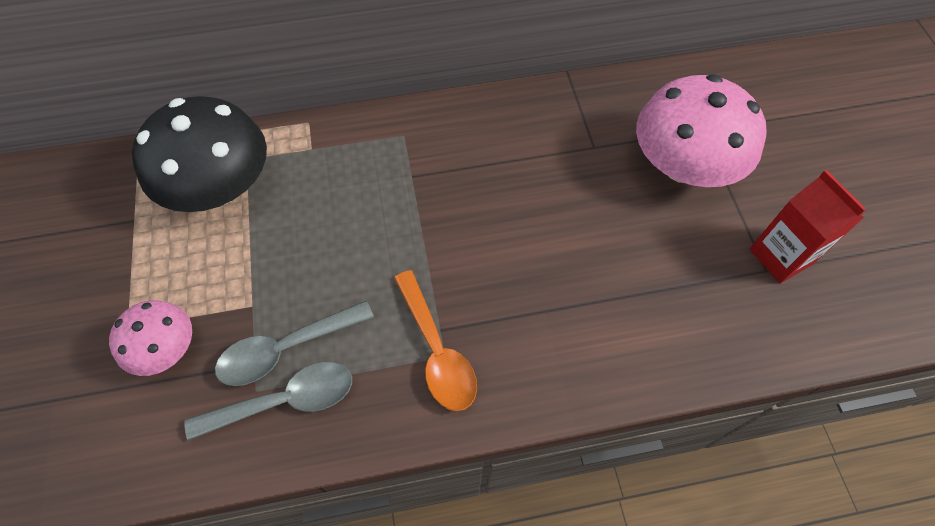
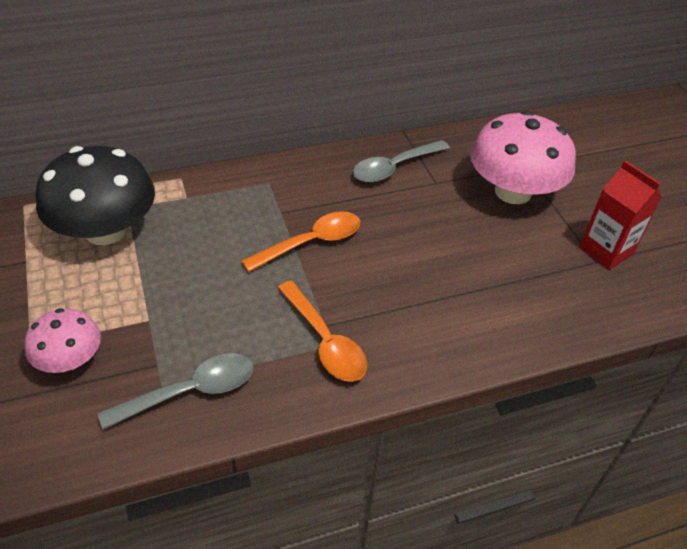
camera: 10 degrees left, 15 degrees down
(286, 349) = (186, 351): grey spoon -> grey spoon (394, 168)
(440, 219) = (311, 243): none -> orange spoon

